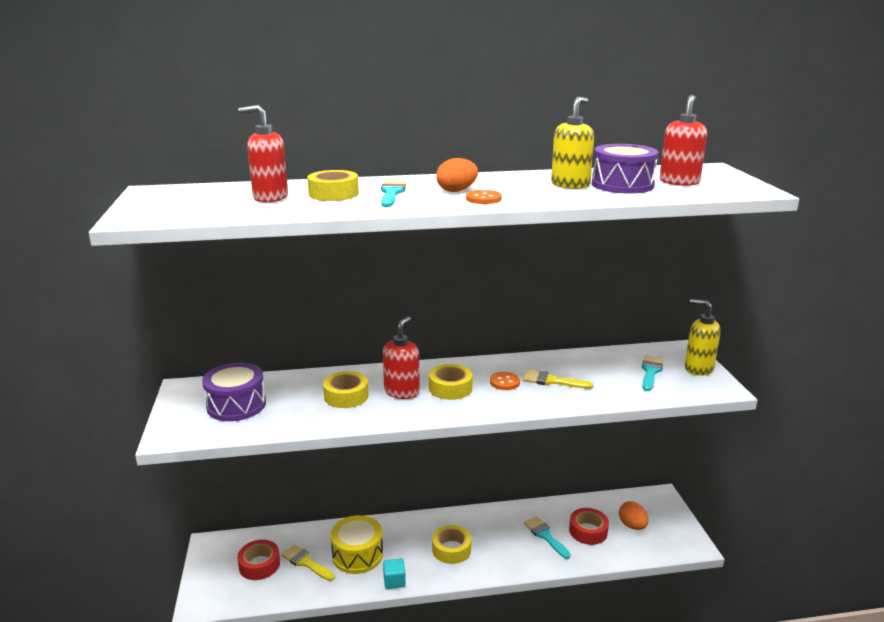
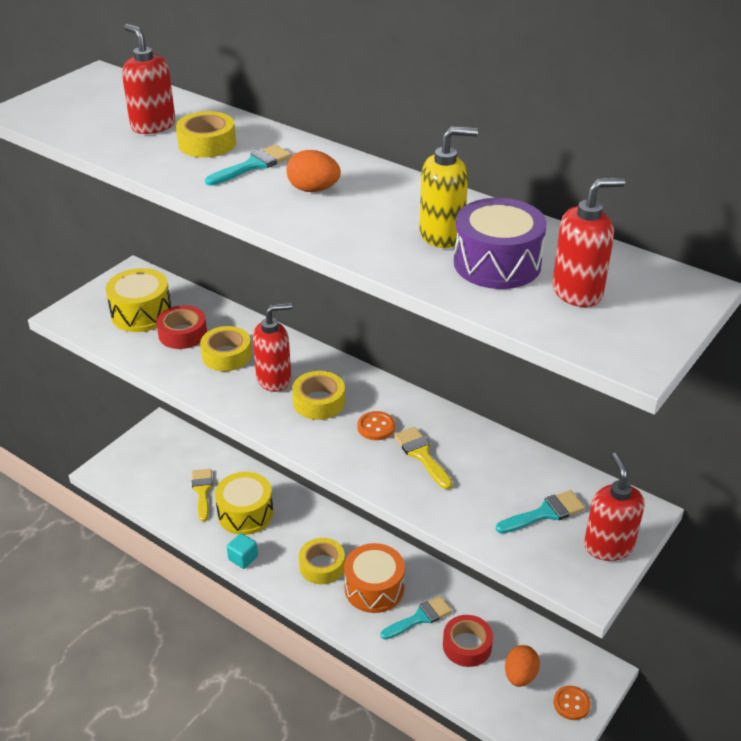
camera: 45 degrees right, 15 degrees up
(236, 405) = (141, 313): purple drum -> yellow drum
(259, 565) = (170, 469): red tape -> red tape (182, 334)
(483, 199) = (308, 215): orange button -> orange button (571, 704)
(499, 539) = (374, 588): none -> orange drum
(545, 535) = (420, 618): turquoise brush -> turquoise brush turned 45 degrees clockwise
(698, 368) = (608, 546): yellow soap dispenser -> red soap dispenser

